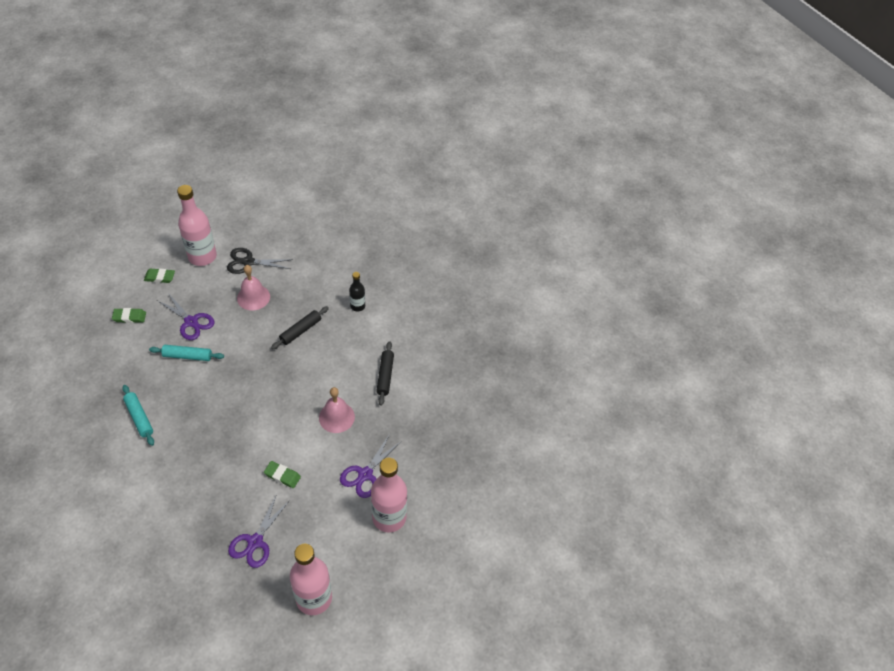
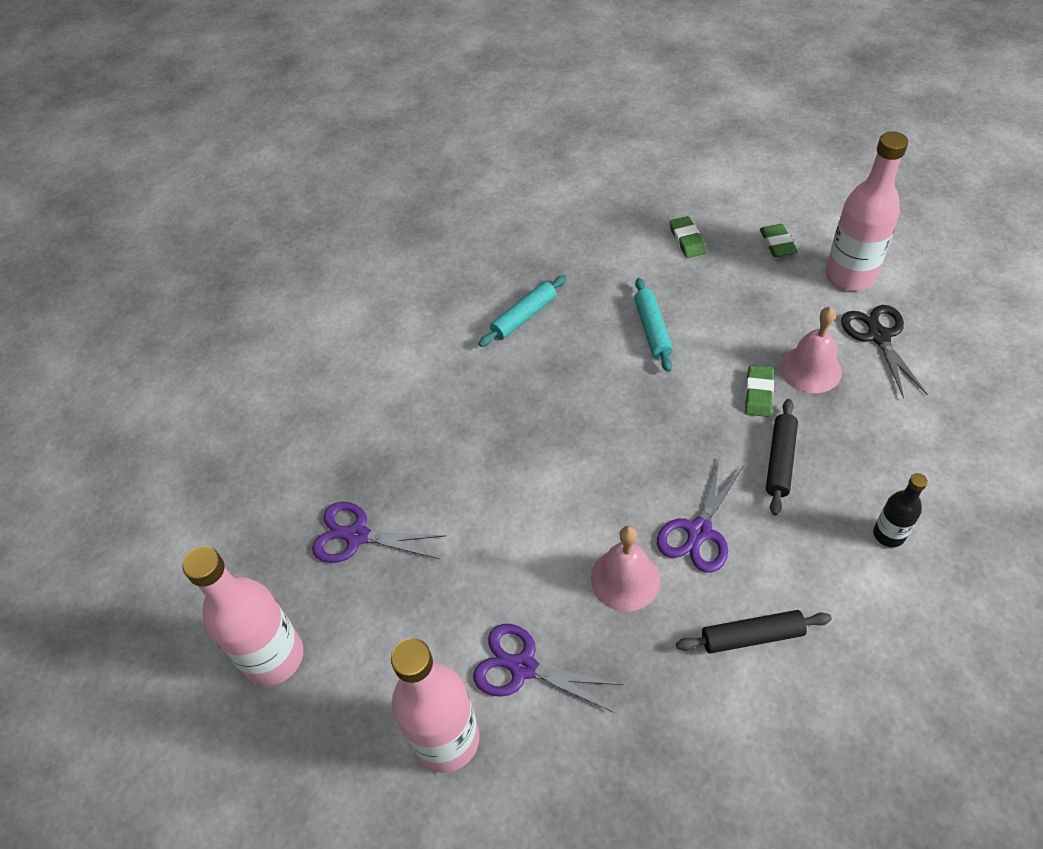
camera: 85 degrees right, 0 degrees up
(191, 322) = (716, 310): purple scissors -> purple scissors (699, 531)
(282, 476) = (482, 533): green eraser -> green eraser (758, 394)
(300, 330) = (780, 461): black rolling pin -> black rolling pin turned 75 degrees clockwise

